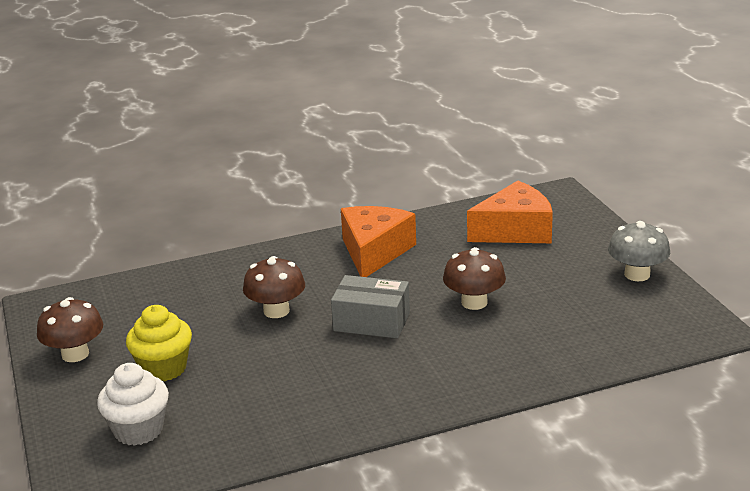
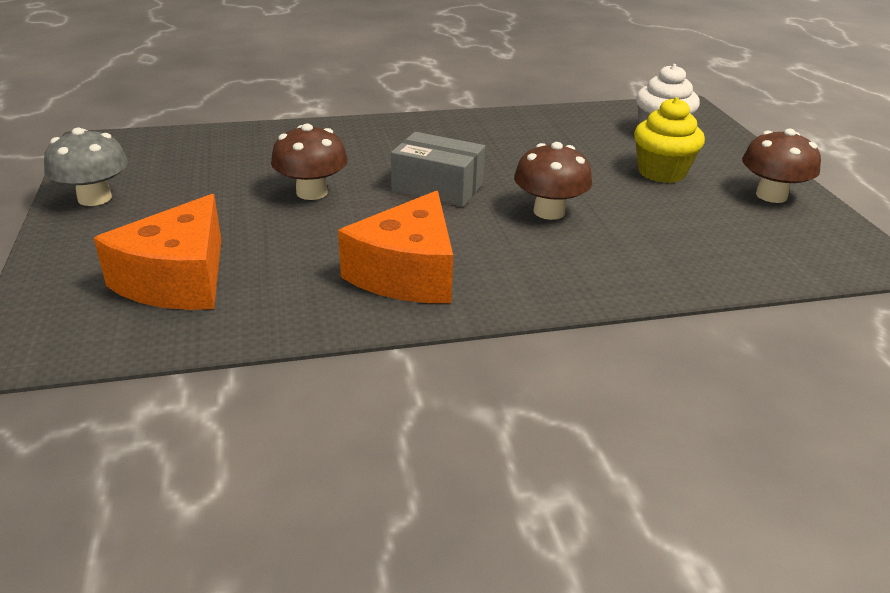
camera: 175 degrees left, 5 degrees up
(515, 230) = (178, 279): orange cheese -> orange cheese turned 60 degrees counterclockwise

